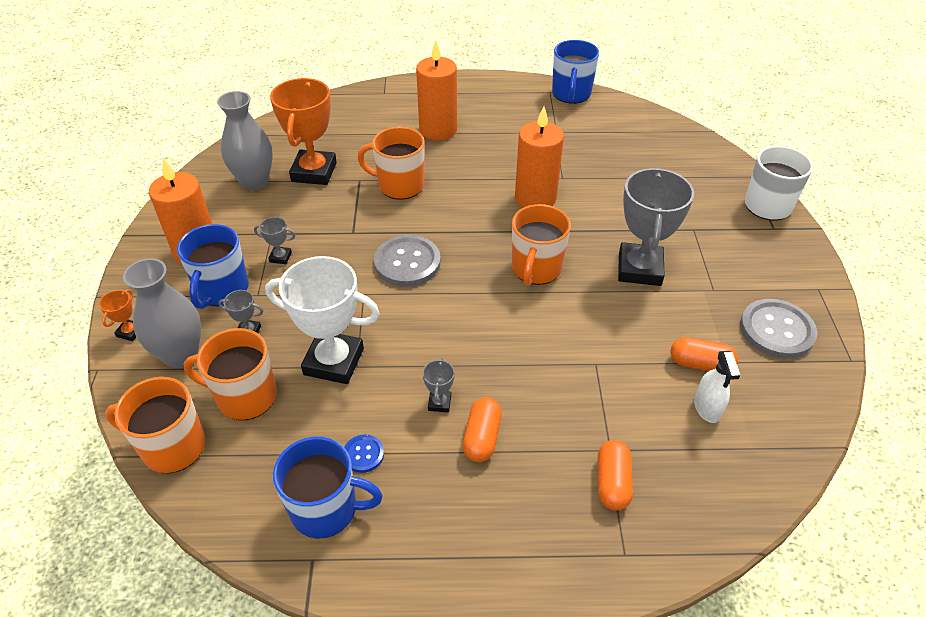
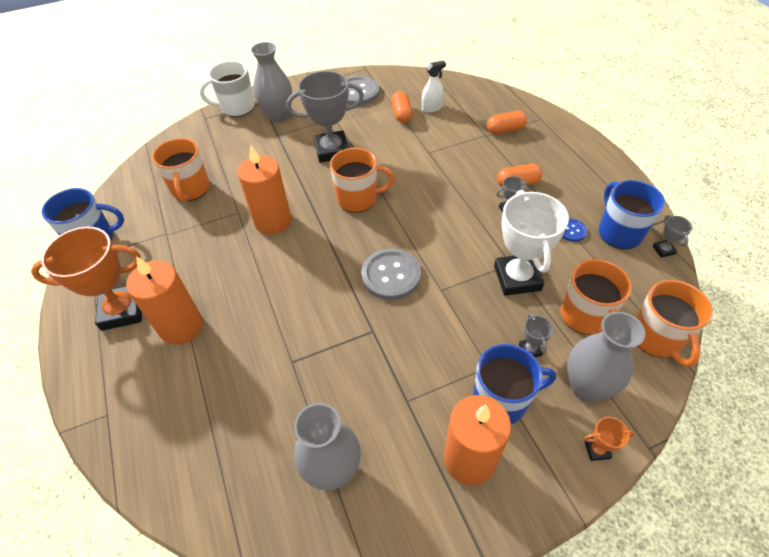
camera: 110 degrees left, 5 degrees up
(280, 257) = (434, 374): grey trophy -> grey trophy (663, 250)
(314, 172) = (293, 413): orange trophy -> orange trophy (122, 310)
(399, 185) = (289, 322): orange mug -> orange mug (190, 189)
(735, 237) = (278, 116): none -> grey vase

